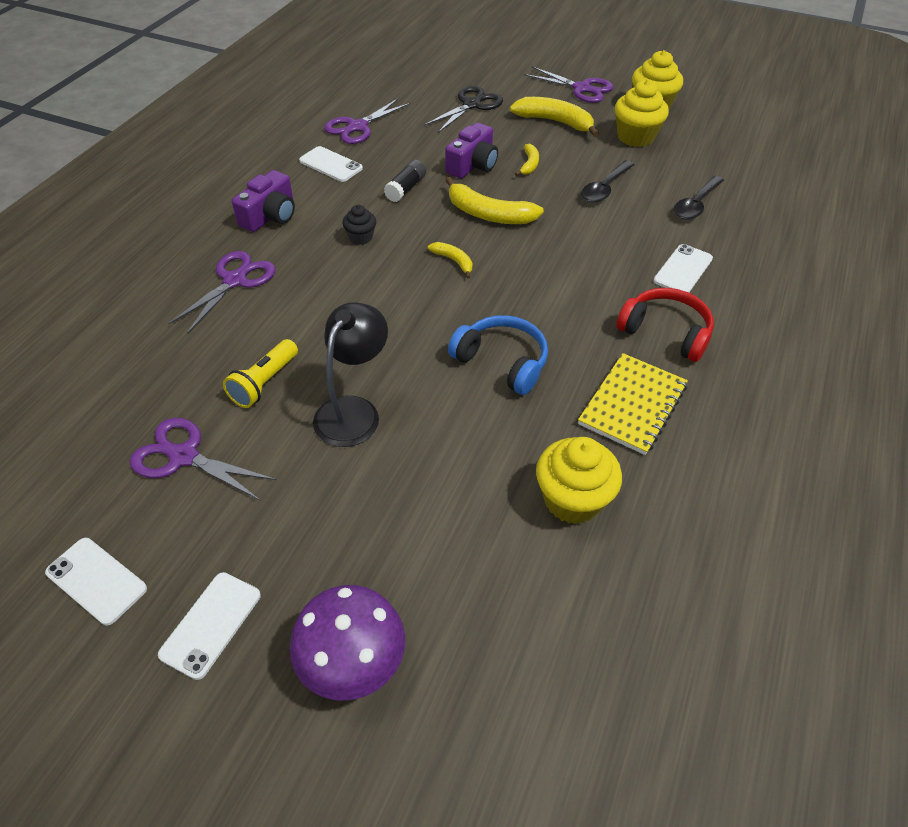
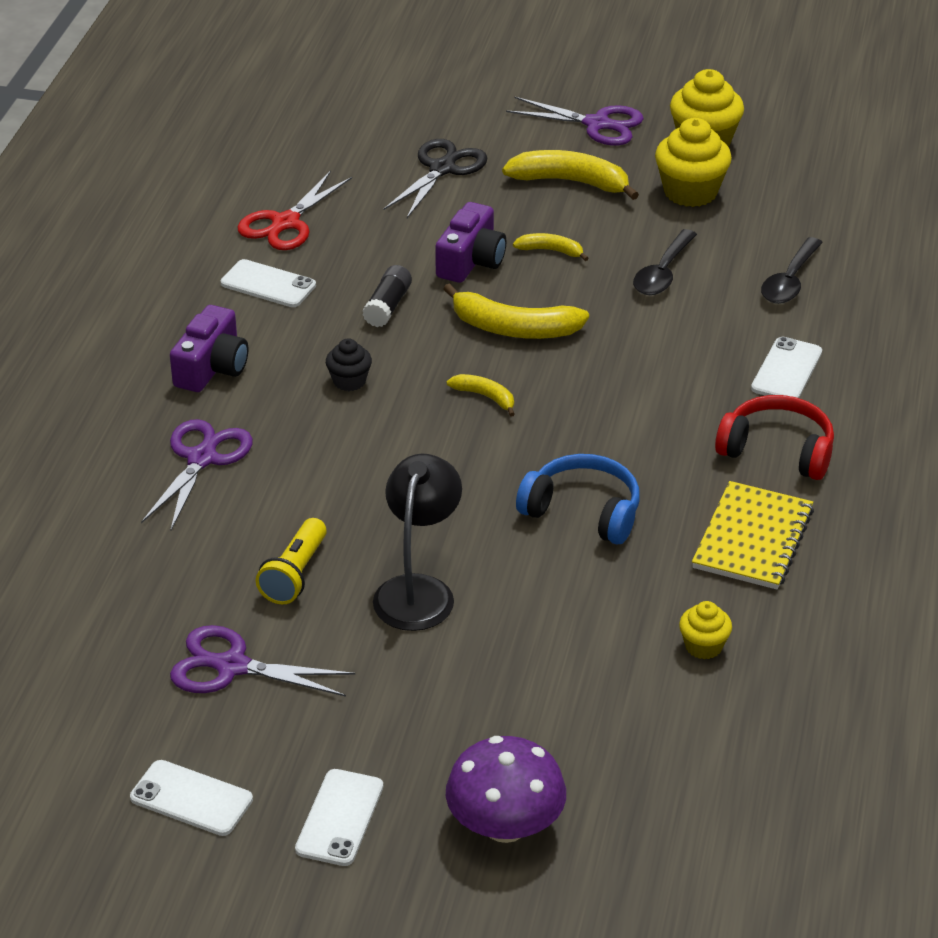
camera: 10 degrees left, 10 degrees down
(358, 127) = (286, 223): purple scissors -> red scissors
(529, 164) = (550, 251): yellow banana -> yellow banana turned 75 degrees counterclockwise
(572, 499) = (703, 646): yellow cupcake -> yellow cupcake, size x0.55

